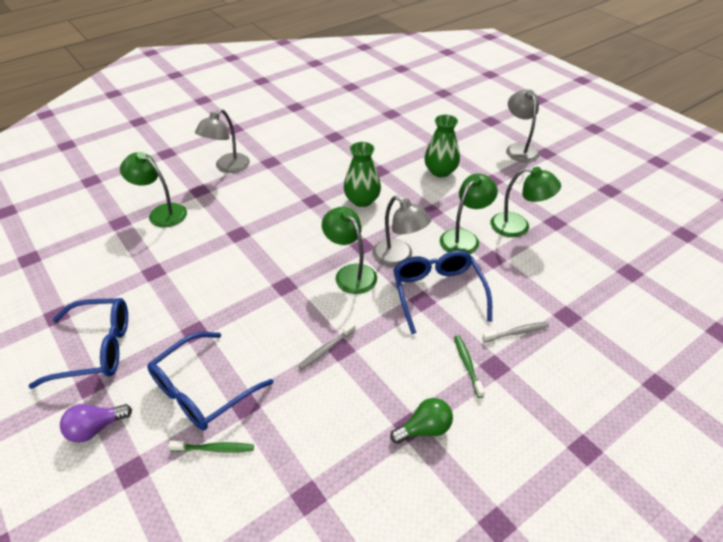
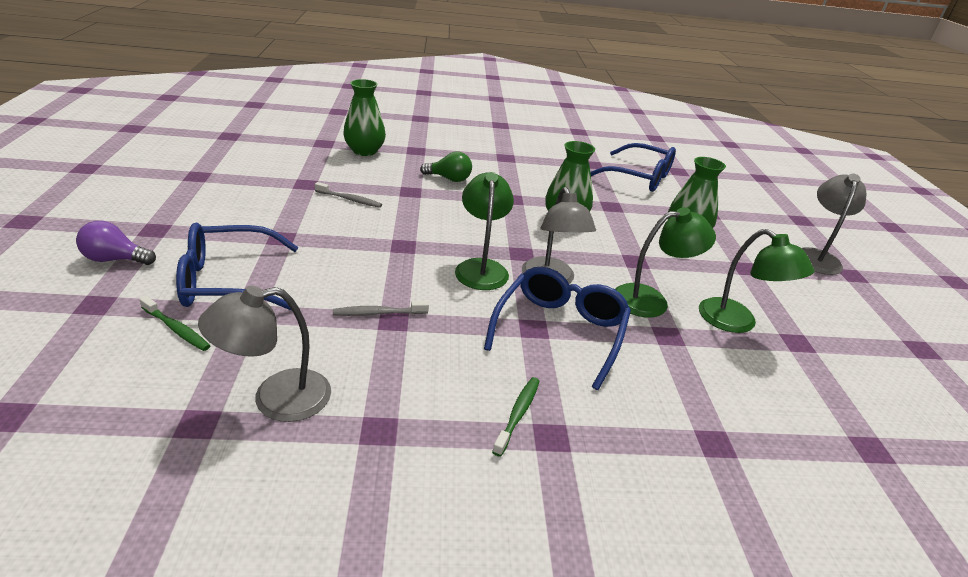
camera: 30 degrees right, 10 degrees down
(96, 349) = (192, 210): blue glasses -> blue glasses (639, 177)
(161, 213) = (364, 151): green lamp -> green vase
(227, 167) = (461, 146): grey lamp -> grey lamp (276, 399)
(425, 429) = (392, 443): green light bulb -> green light bulb (449, 179)
(517, 332) = (621, 420): grey toothbrush -> grey toothbrush (349, 199)

